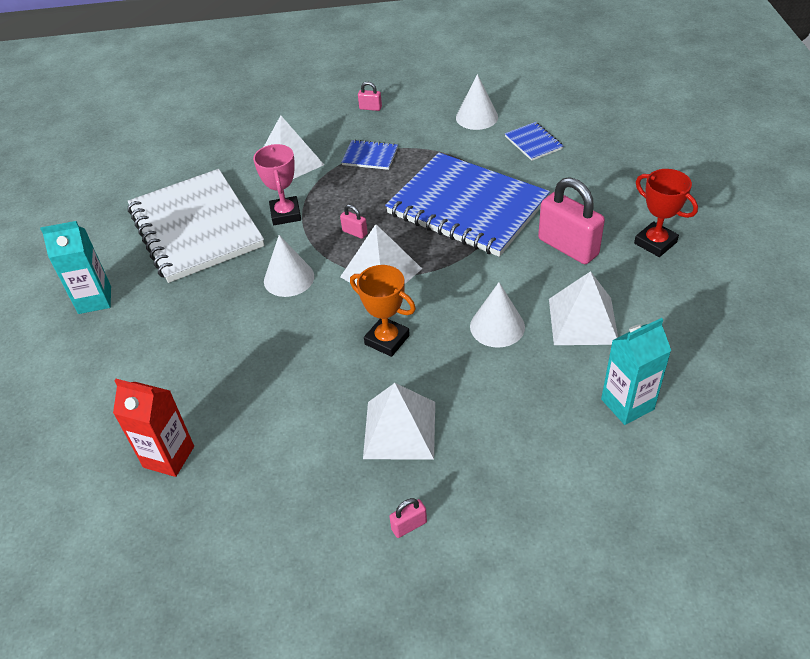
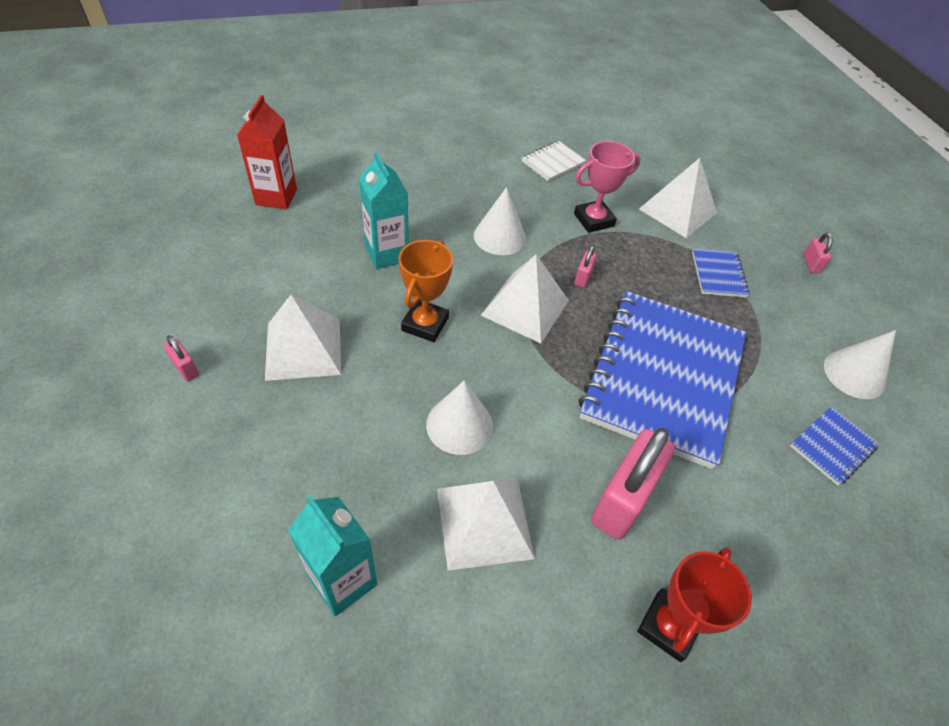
camera: 70 degrees right, 5 degrees up
(94, 300) = (447, 123): turquoise carton -> turquoise carton (387, 254)
(195, 228) = (553, 162): white notebook -> white notebook, size x0.40

